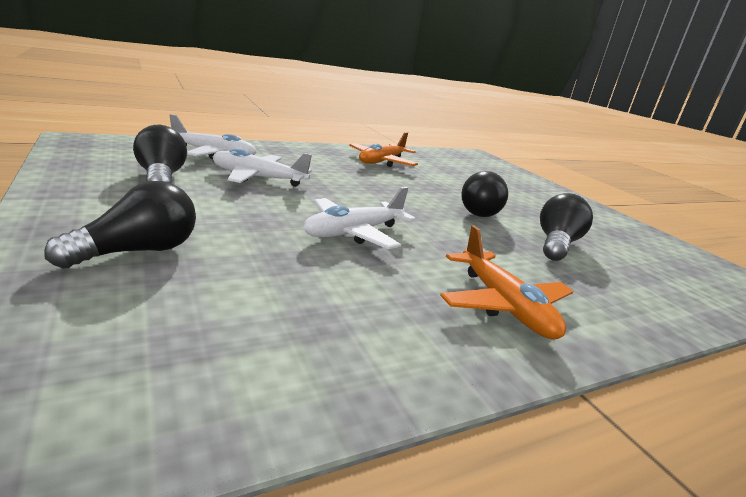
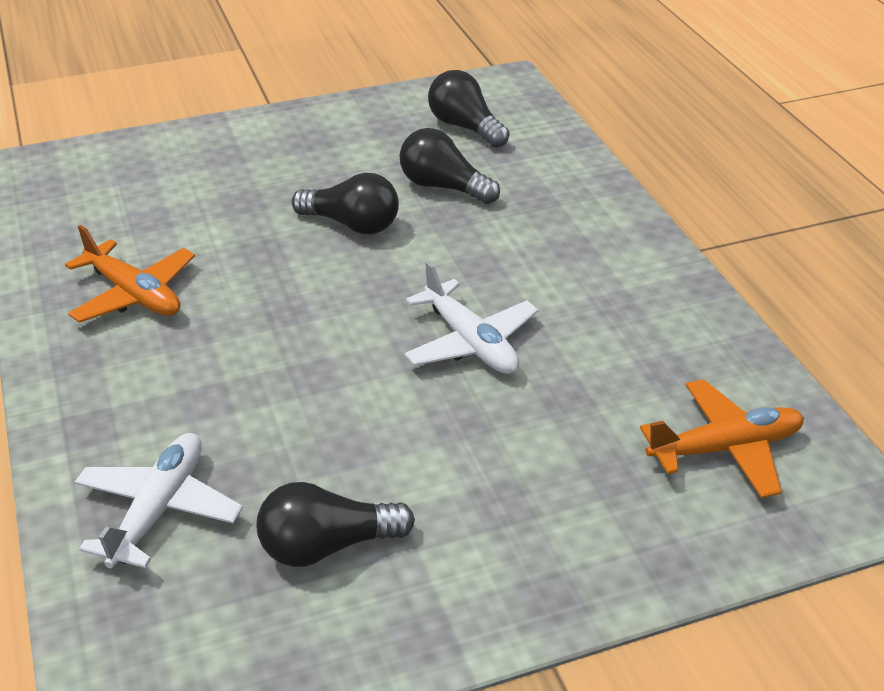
camera: 80 degrees left, 15 degrees up
(138, 251) = (584, 507): black light bulb -> black light bulb (465, 127)
(258, 178) = (287, 439): white plane -> none
(504, 305) = (599, 258): orange plane -> orange plane (725, 448)

